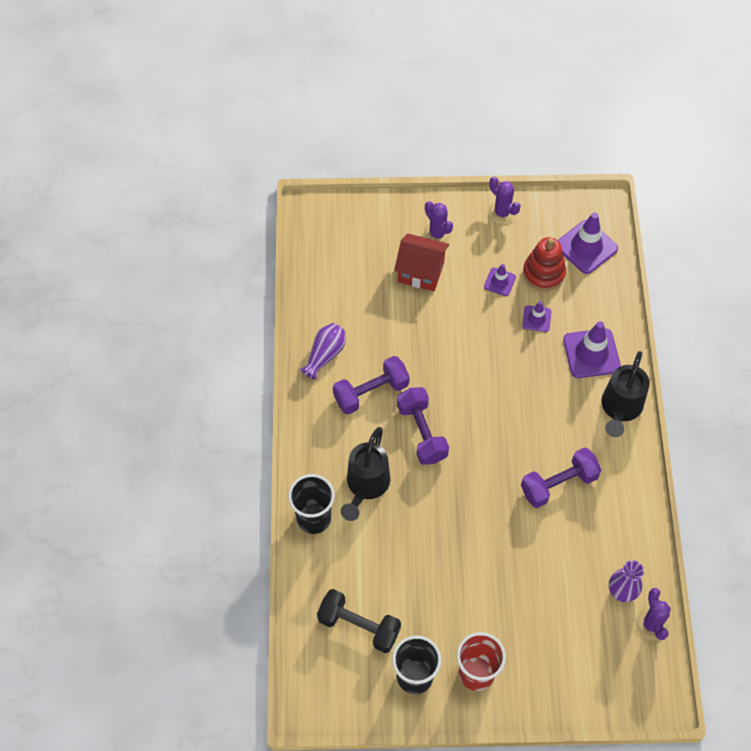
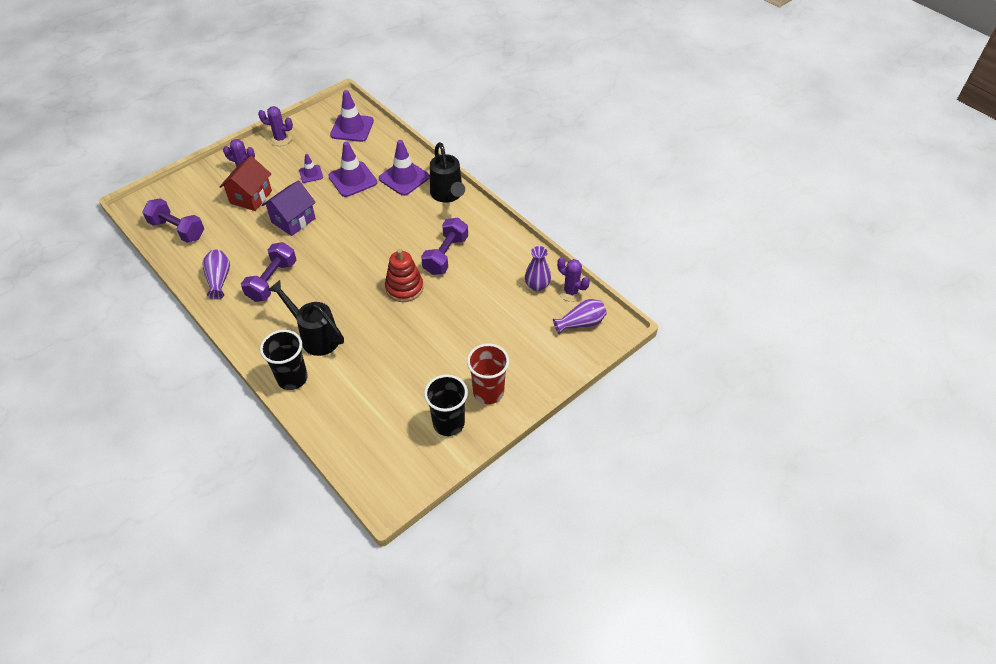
camera: 40 degrees left, 10 degrees down
(359, 626) = (382, 420): black dumbbell -> none
(365, 487) = (315, 336): black watering can -> black watering can turned 150 degrees clockwise
(421, 272) = (251, 197): red house -> red house turned 45 degrees counterclockwise
(422, 433) = (329, 282): purple dumbbell -> purple dumbbell (177, 230)
(441, 331) = (293, 220): none -> purple house
(536, 319) = (352, 179): purple traffic cone -> purple traffic cone, size x1.83
(543, 273) = (336, 154): red stacking toy -> red stacking toy (404, 288)
(630, 669) = (581, 323): none -> purple vase

